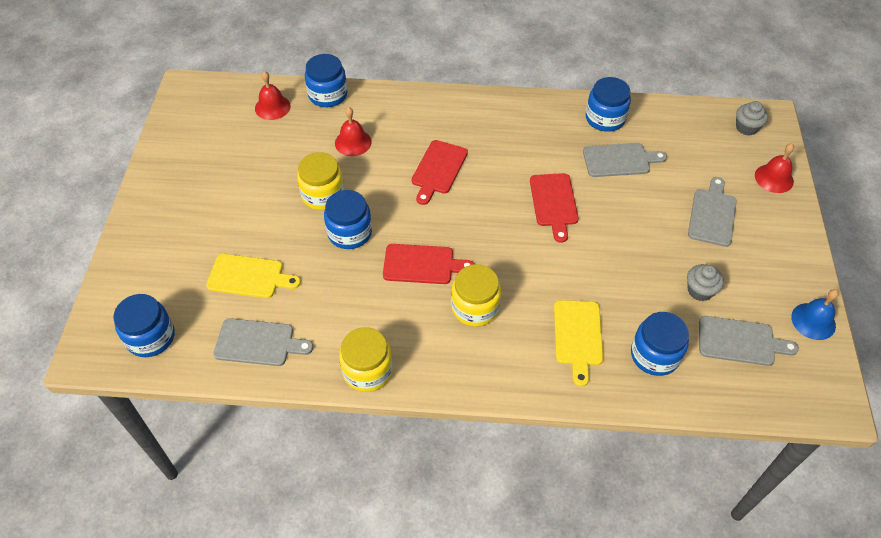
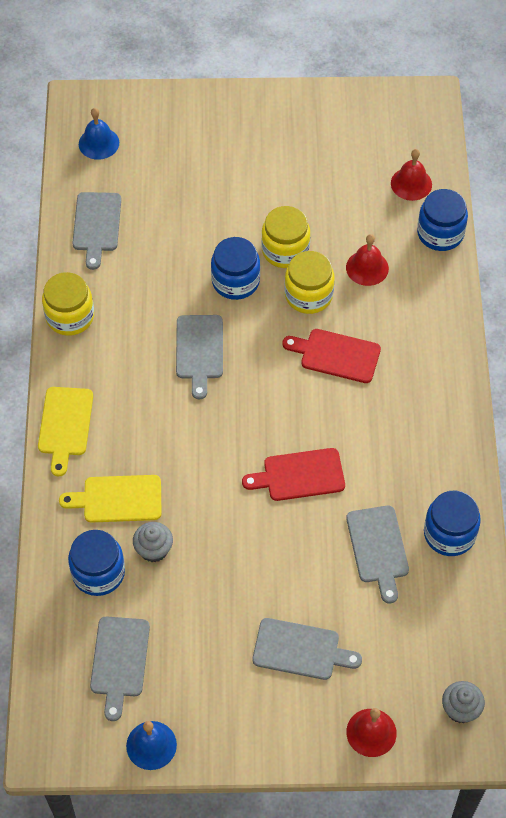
camera: 85 degrees right, 5 degrees up
(151, 337) = (98, 143): blue jar -> blue bell
(249, 277) = (172, 204): yellow cutting board -> yellow cutting board (65, 425)
(422, 264) = (199, 351): red cutting board -> grey cutting board
(475, 307) = (148, 402): yellow jar -> yellow jar (308, 295)
(700, 290) = (185, 625): grey cupcake -> grey cupcake (154, 549)

